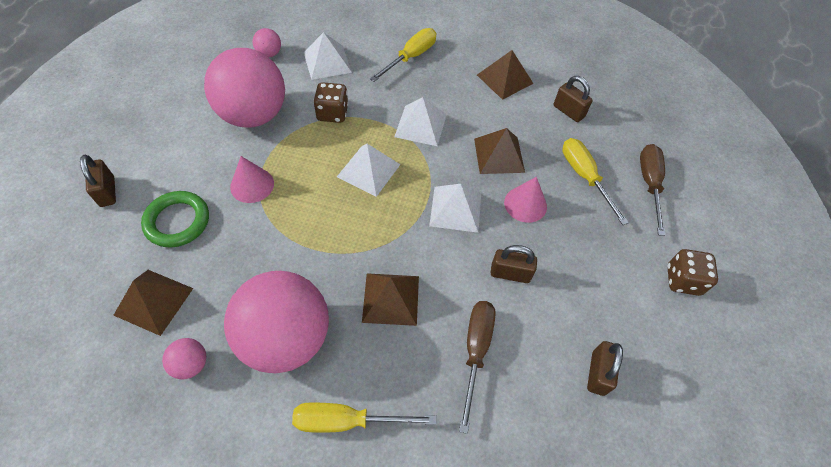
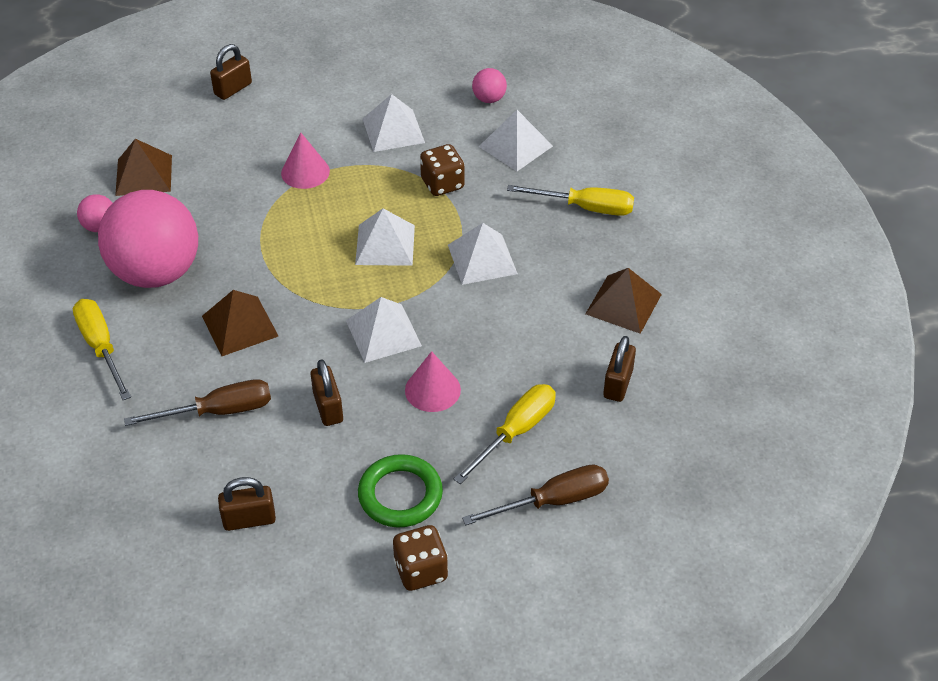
camera: 65 degrees right, 10 degrees down
(177, 221) = (231, 146): green ring -> green ring (400, 495)
(254, 115) = (393, 130): pink ball -> white pyramid
(499, 155) = (489, 342): brown pyramid -> none

